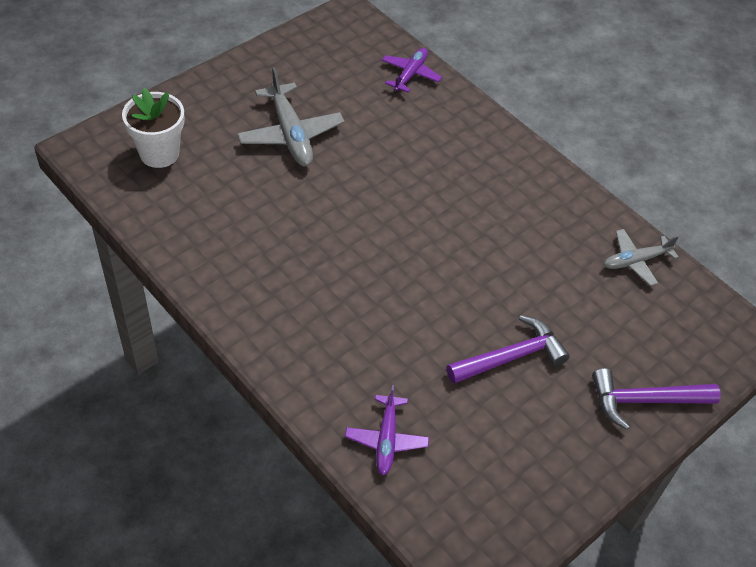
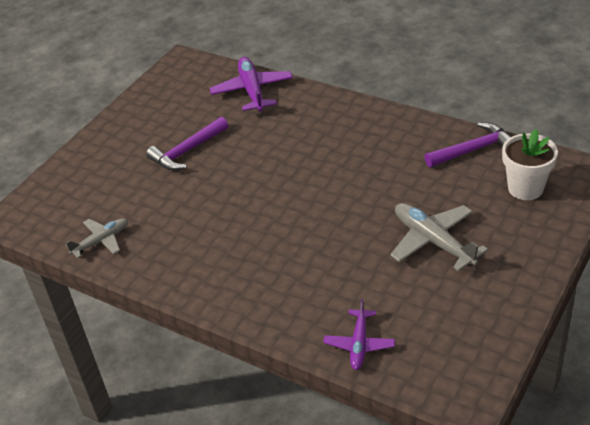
camera: 170 degrees right, 10 degrees down
(386, 440) = (252, 91): purple plane -> purple plane, size x1.59
(645, 400) = (91, 157): purple hammer -> purple hammer (473, 150)

